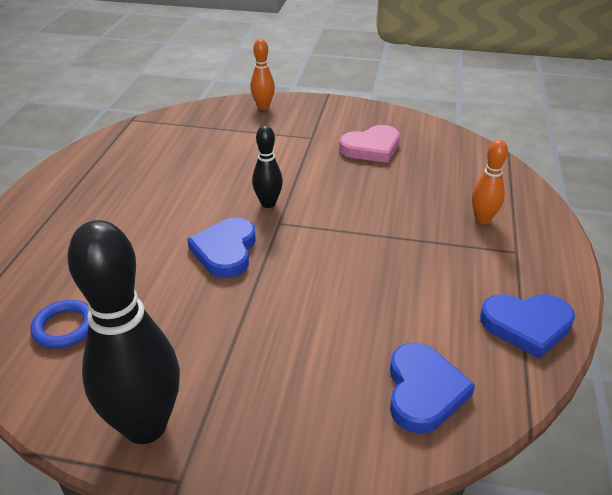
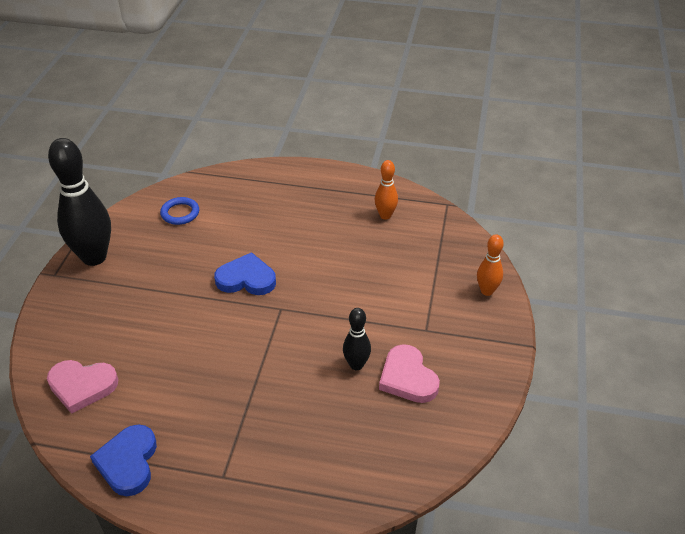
camera: 90 degrees right, 5 degrees up
(268, 203) = (308, 301): black bowling pin -> black bowling pin (356, 365)
(423, 391) = (82, 386): blue heart -> pink heart
(483, 219) = (275, 458): orange bowling pin -> orange bowling pin (385, 215)

